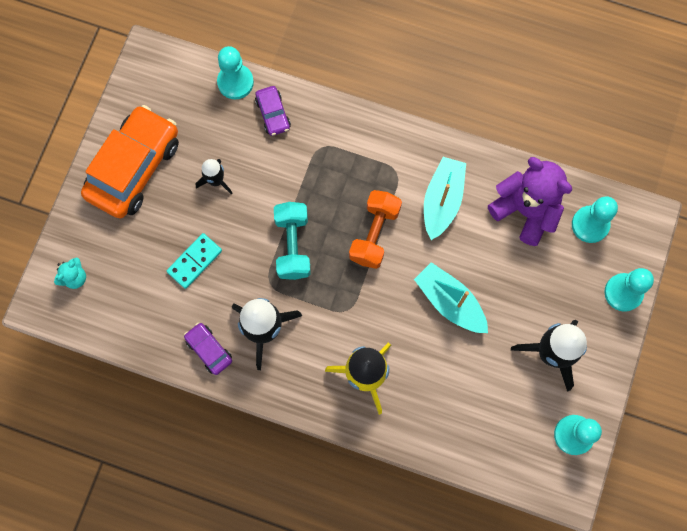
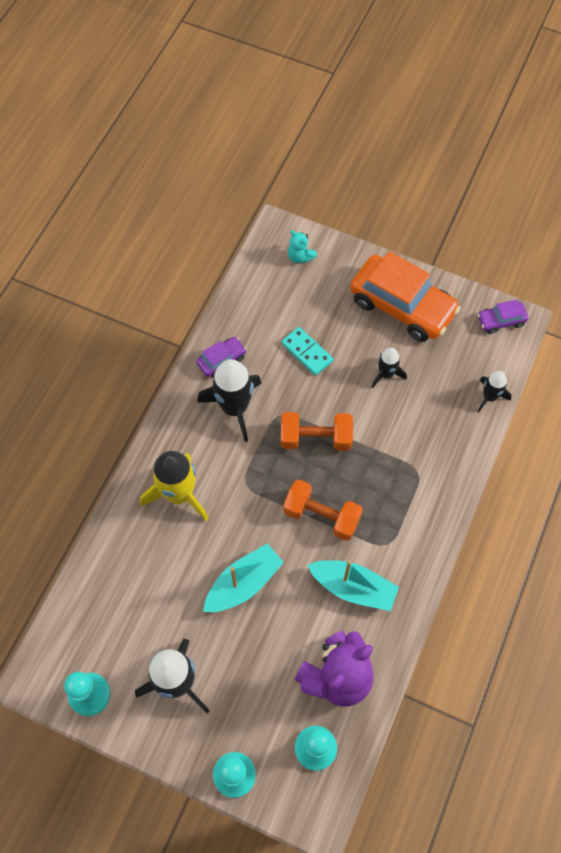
camera: 95 degrees right, 10 degrees down
(235, 82) = (489, 397): turquoise pawn -> black rocket
(273, 114) = (455, 429): purple car -> purple car (501, 321)
(293, 245) = (315, 438): turquoise dumbbell -> orange dumbbell

